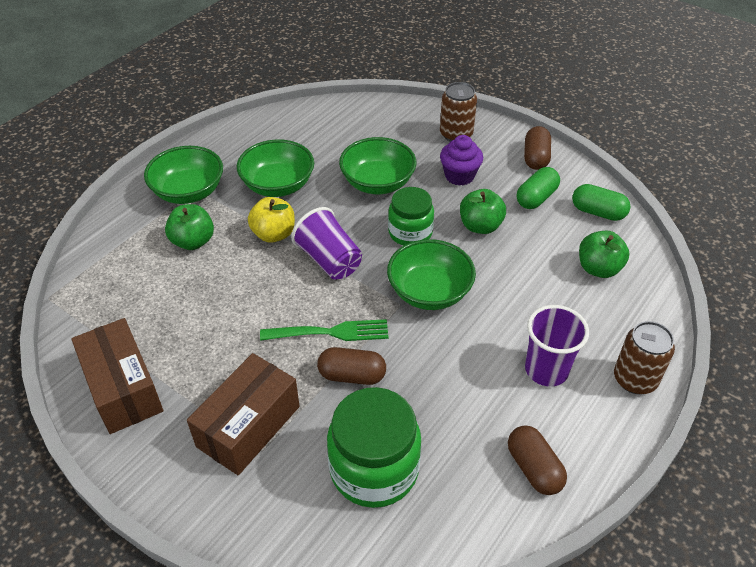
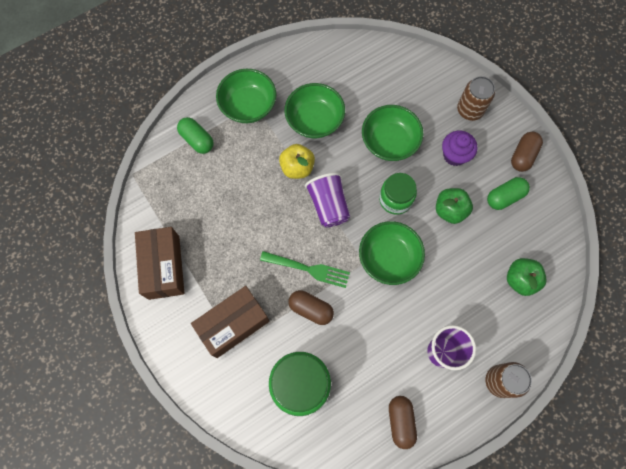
camera: 20 degrees right, 25 degrees up
(193, 241) = (239, 156): green apple -> none
(598, 212) = (546, 227): green capsule -> green capsule (197, 140)

